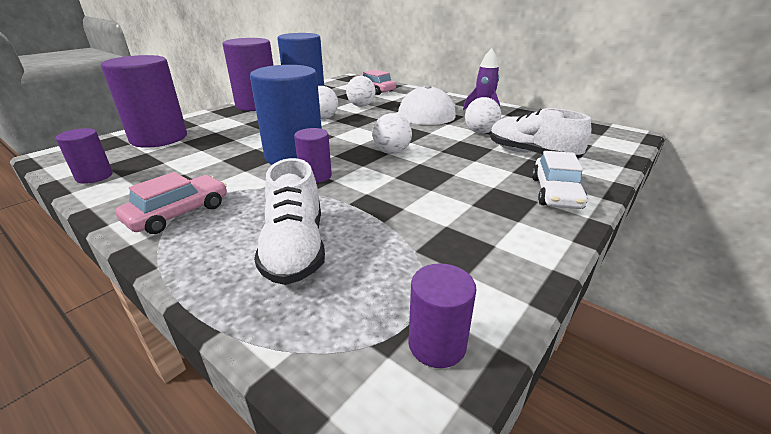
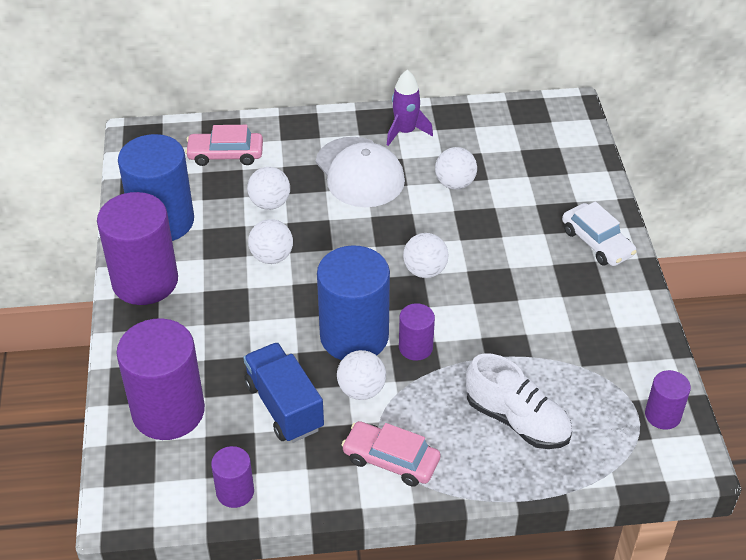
camera: 45 degrees left, 15 degrees up
(179, 213) = (391, 460): pink car -> pink car turned 60 degrees counterclockwise
(198, 161) = (284, 406): none -> blue truck
(245, 176) = (361, 390): none -> white ball
(531, 154) = (532, 196): white shoe -> none

